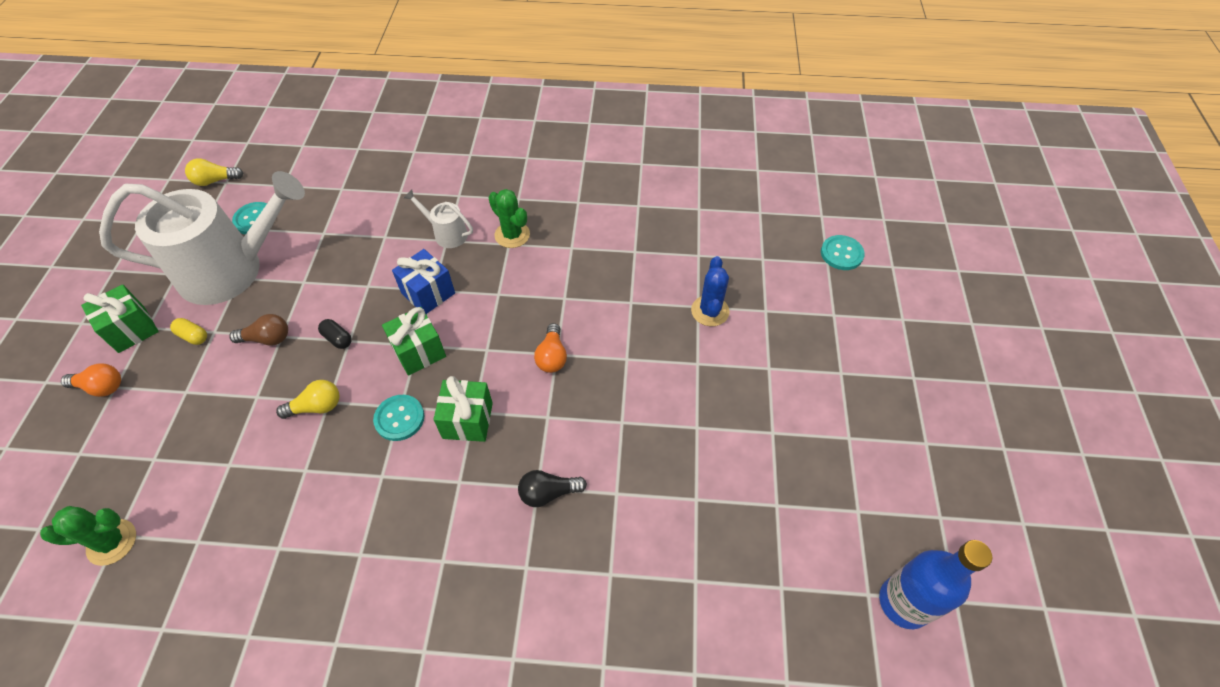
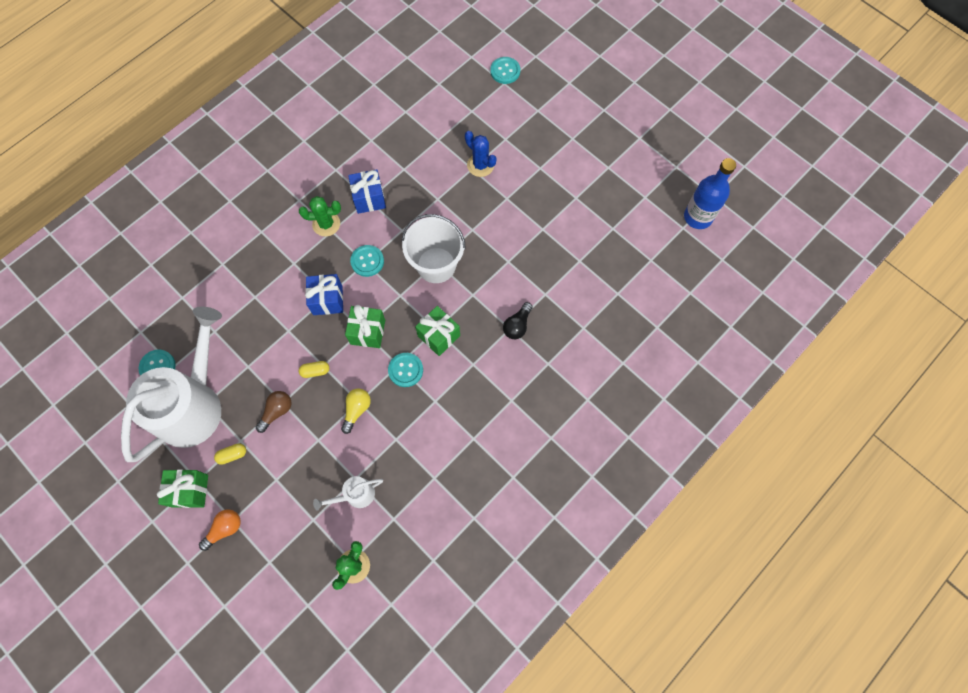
camera: 50 degrees left, 15 degrees up
(215, 181) = (88, 374): yellow light bulb -> none
(337, 339) = (315, 371): black capsule -> yellow capsule
(446, 233) = (288, 260): white watering can -> white watering can (355, 495)
(501, 294) = (367, 261): none -> turquoise button
(552, 356) = (436, 265): orange light bulb -> white bucket
(573, 248) = (369, 198): none -> blue gift

